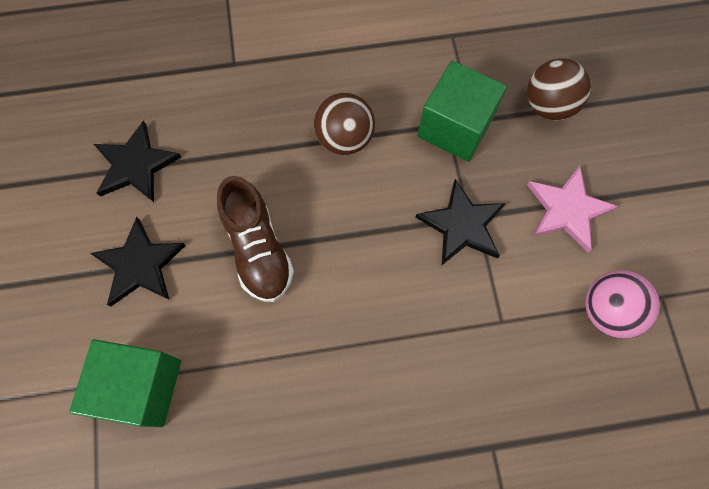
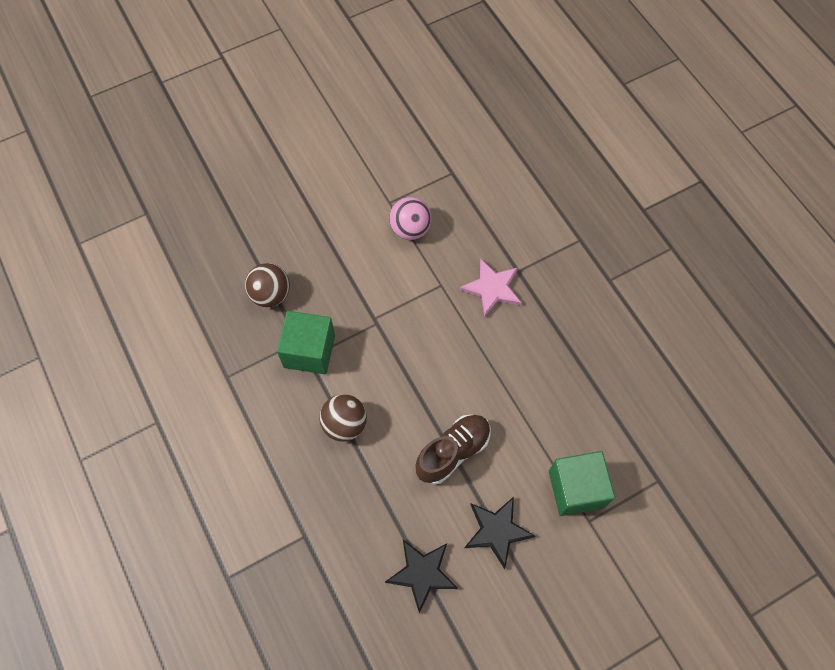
camera: 110 degrees left, 5 degrees down
(462, 225) = (384, 325): black star -> none
(567, 209) = (349, 265): pink star -> pink star (492, 288)

